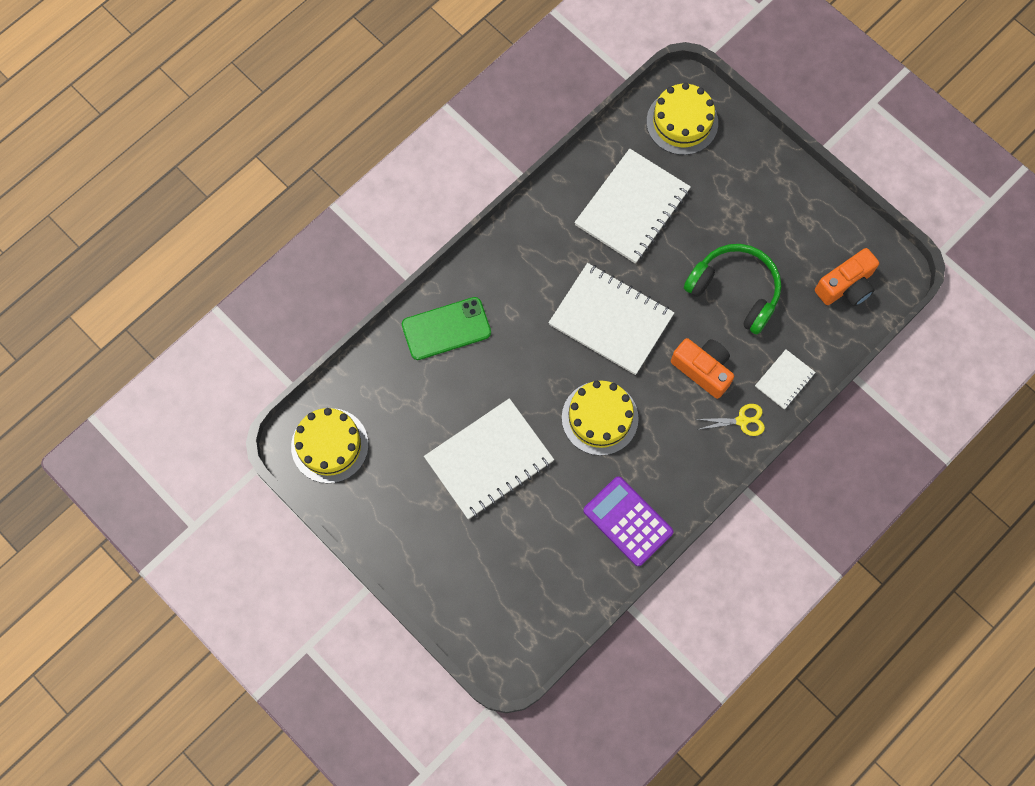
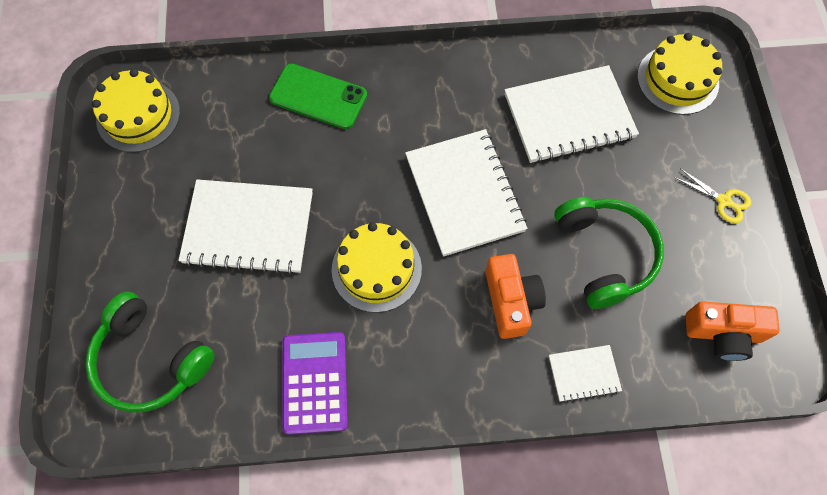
camera: 40 degrees right, 5 degrees down
(511, 595) = (151, 360): none -> green headphones
(742, 421) = (507, 378): yellow scissors -> yellow scissors (723, 201)

